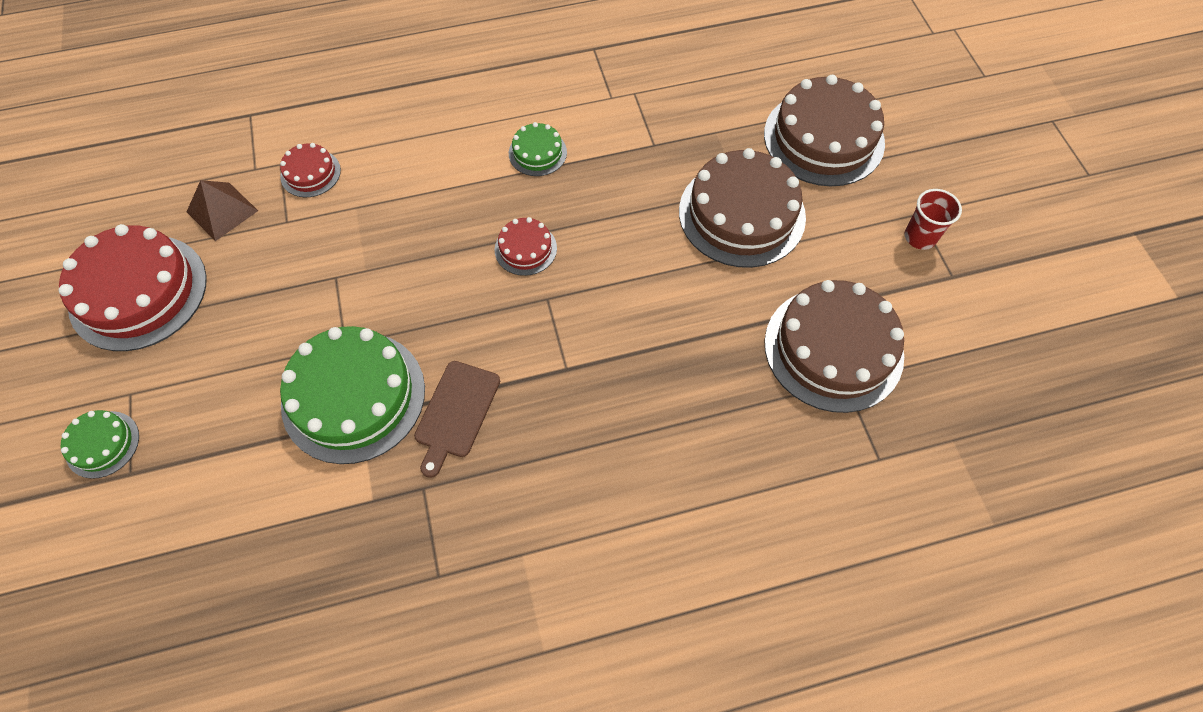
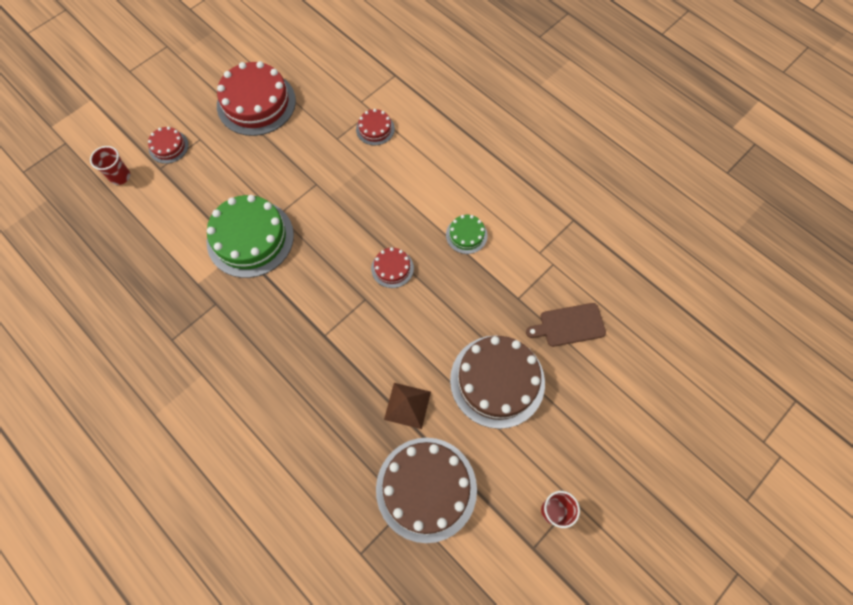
camera: 60 degrees right, 5 degrees up
(91, 541) = (120, 176): none -> red cup
(102, 444) = (168, 147): green cake -> red cake
(222, 211) = (325, 105): brown pyramid -> brown pyramid (407, 405)
(456, 413) = (266, 294): brown cutting board -> brown cutting board (569, 325)
(823, 138) = (598, 405): brown cake -> none

